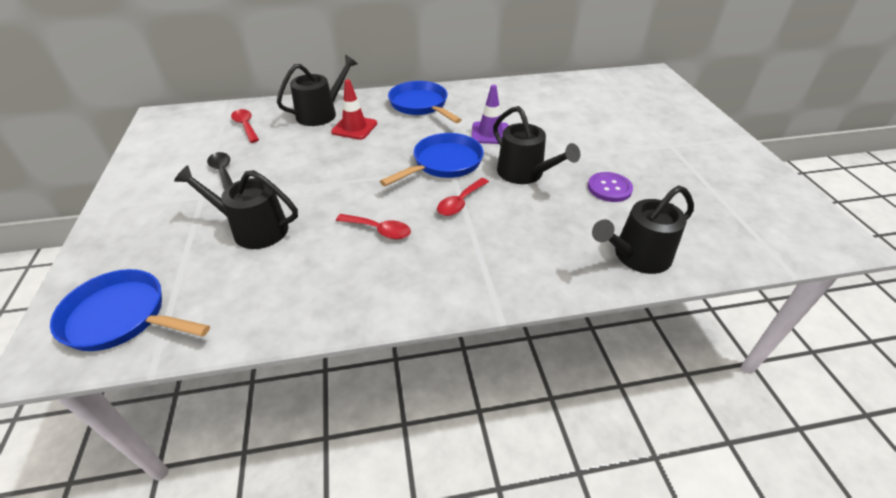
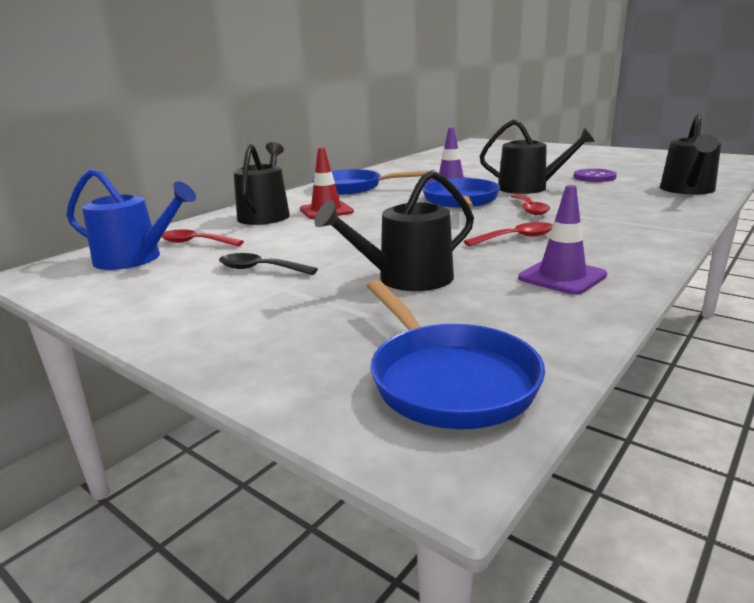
camera: 40 degrees left, 20 degrees down
(122, 317) = (448, 379): blue pan -> blue pan turned 90 degrees counterclockwise
(204, 126) = (135, 259): none -> blue watering can
(314, 287) = (562, 277): none -> purple traffic cone

